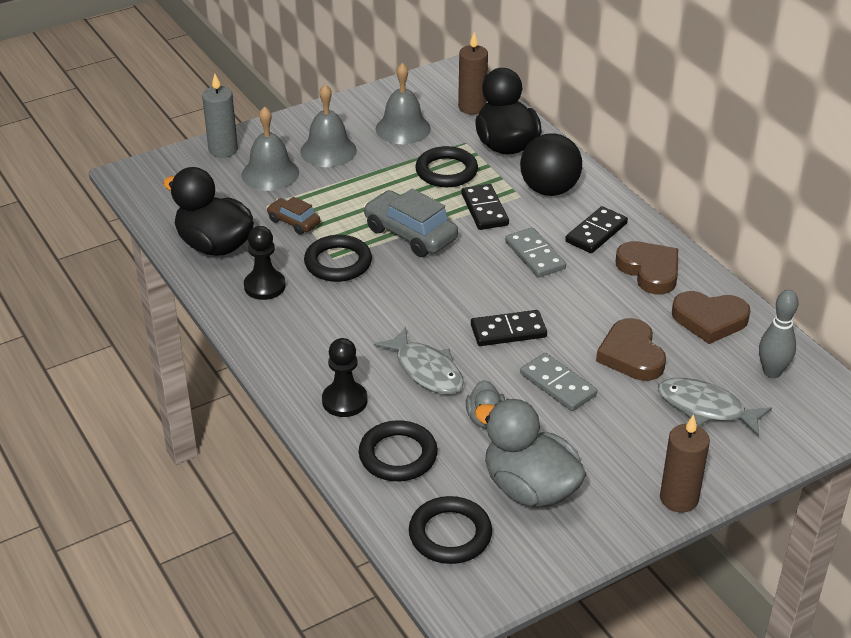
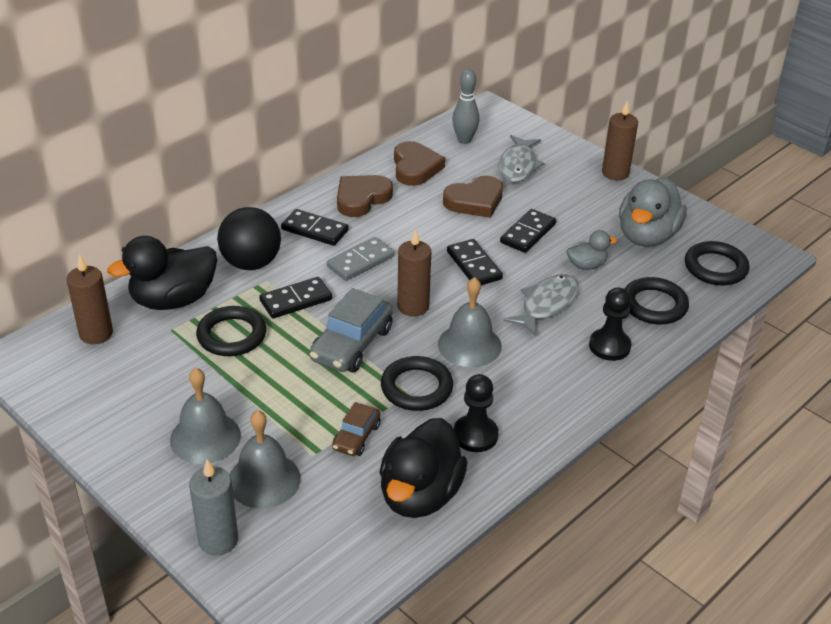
camera: 105 degrees left, 0 degrees up
(403, 128) = (148, 382): grey bell -> grey bell (469, 345)
(453, 278) = (413, 306): none -> brown candle
(558, 384) = (527, 233): grey domino -> black domino

